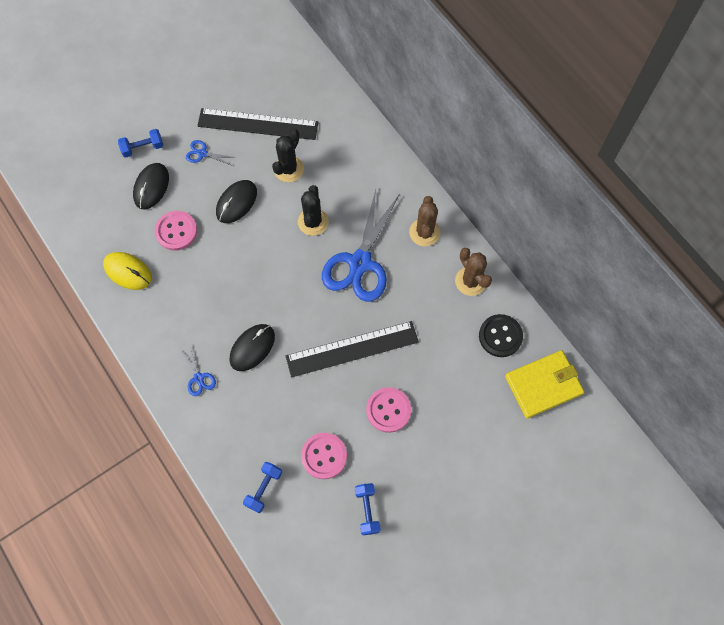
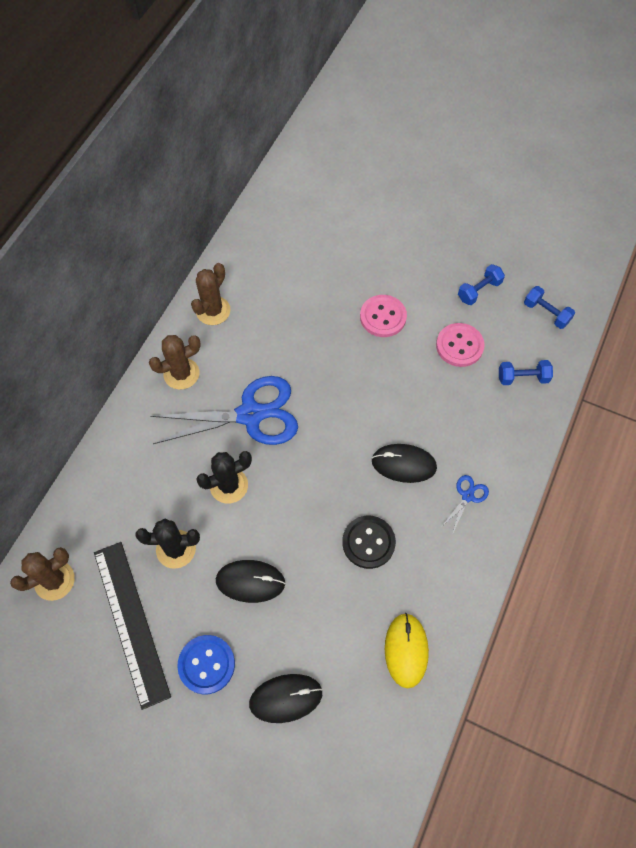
camera: 120 degrees left, 5 degrees down
(143, 148) = (238, 749): blue dumbbell -> blue dumbbell (546, 313)
(176, 231) = (325, 627): pink button -> none
(202, 153) = (206, 664): blue scissors -> blue button
(314, 93) = (54, 580): none -> brown cactus
(352, 349) = (345, 375): black ruler -> none
(500, 336) = (255, 264): black button -> black button (368, 542)
(543, 385) = (281, 215): yellow wallet -> none

